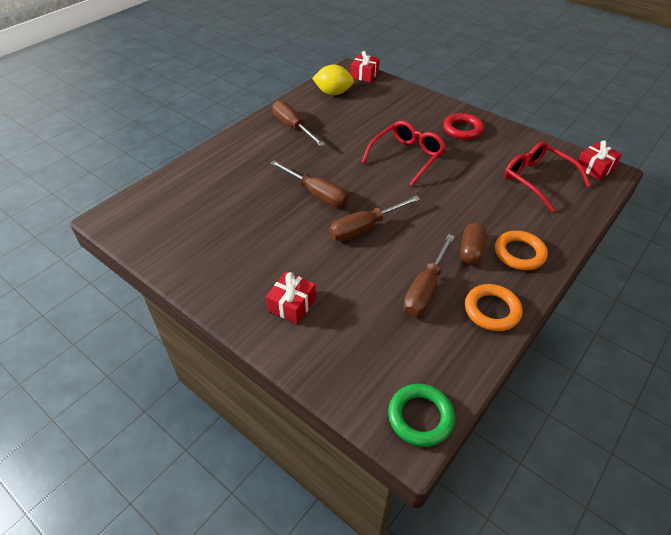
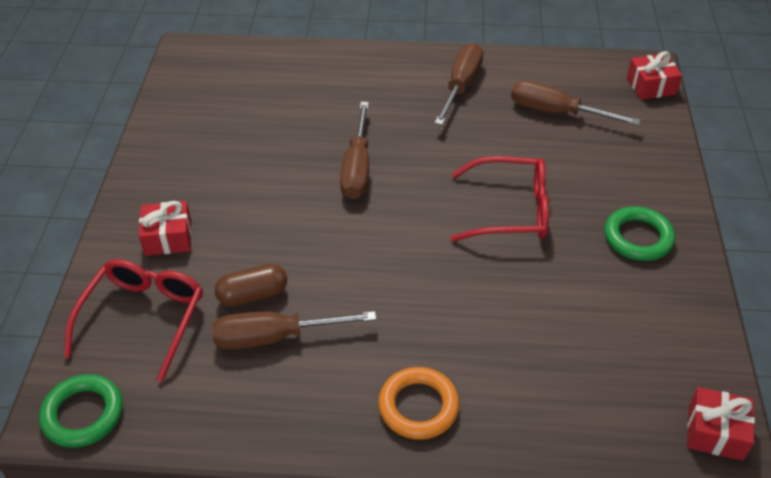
camera: 55 degrees right, 0 degrees up
(333, 93) = (572, 81): yellow lemon -> none
(364, 228) = (334, 236): brown screwdriver -> brown screwdriver (556, 112)
(462, 129) = (638, 238): red ring -> green ring
(471, 251) = (380, 353): brown capsule -> brown capsule (253, 295)
(492, 310) = (287, 417): orange ring -> none
(538, 180) = (605, 370): red glasses -> red glasses (143, 319)

